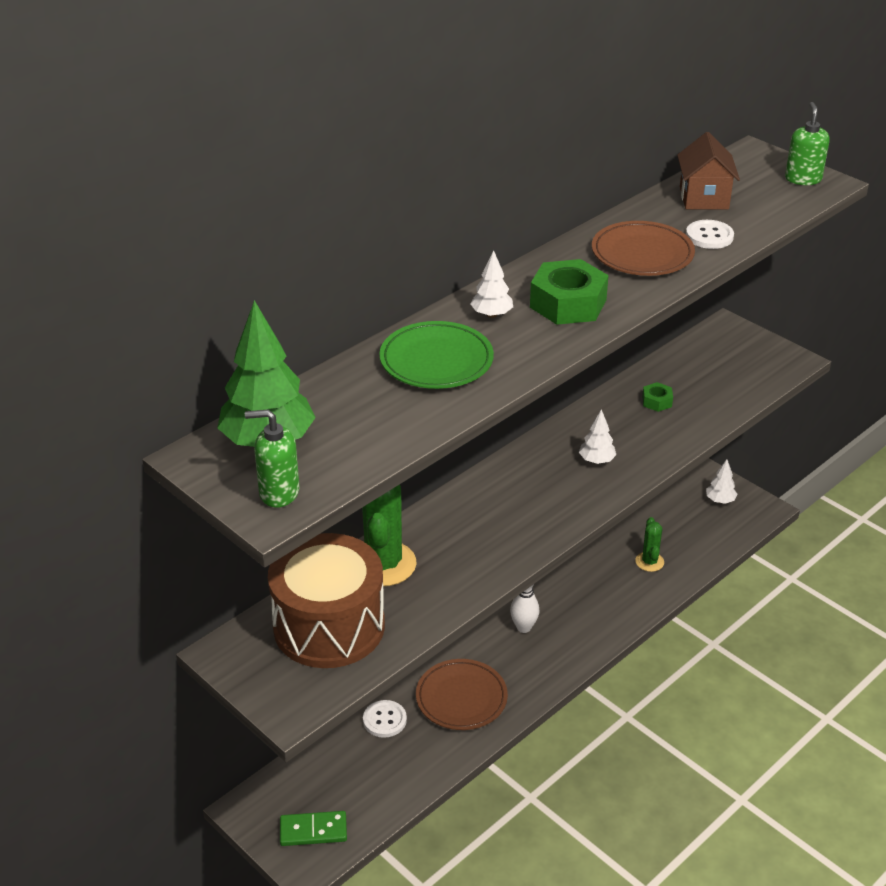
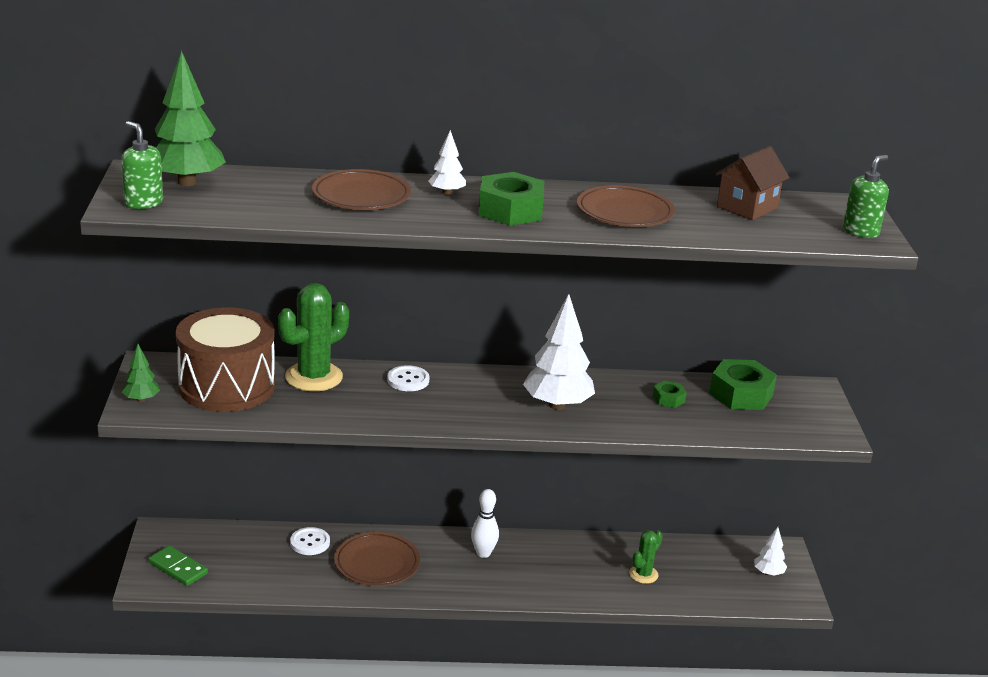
camera: 40 degrees right, 10 degrees down
(280, 695) = (141, 399): none -> green tree
(436, 361) = (361, 196): green plate -> brown plate
(596, 460) = (557, 405): white tree -> white tree, size x1.99
(692, 364) = (741, 394): none -> green nut
(709, 236) = (700, 226): white button -> white button (408, 380)

